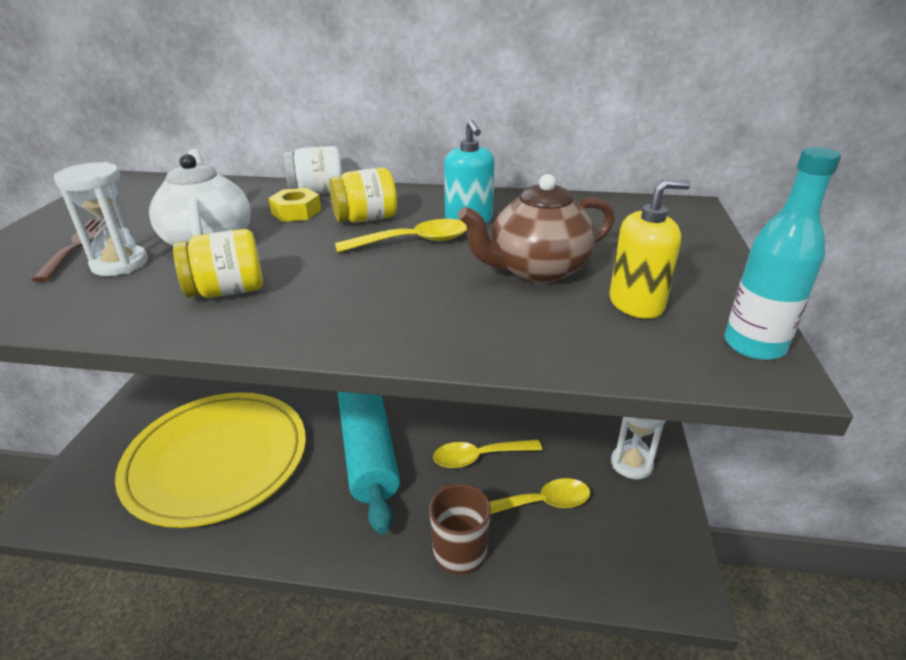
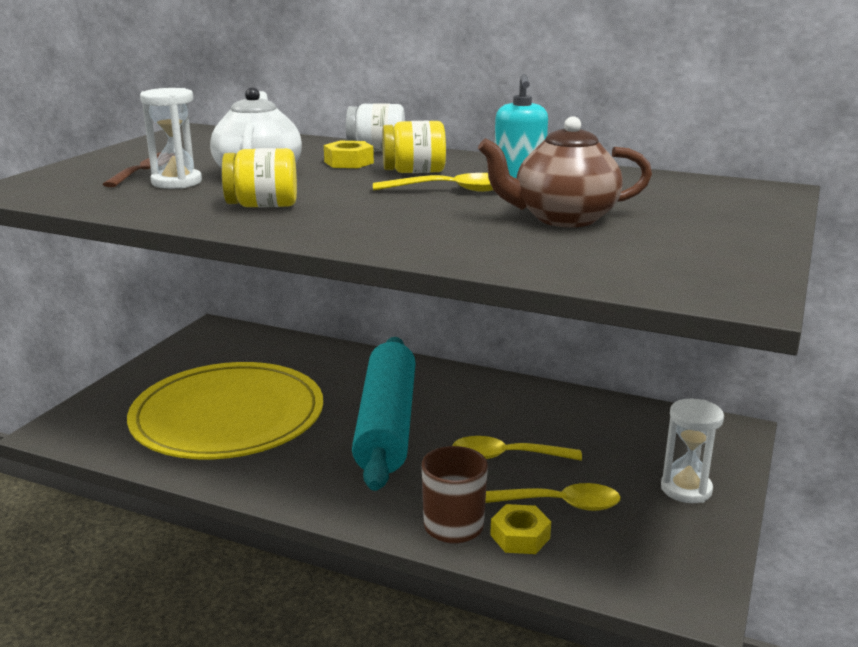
camera: 15 degrees right, 10 degrees down
(519, 550) = (520, 536): none -> yellow nut
(636, 304) = (647, 247): yellow soap dispenser -> none
(754, 345) = (744, 282): turquoise bottle -> none

